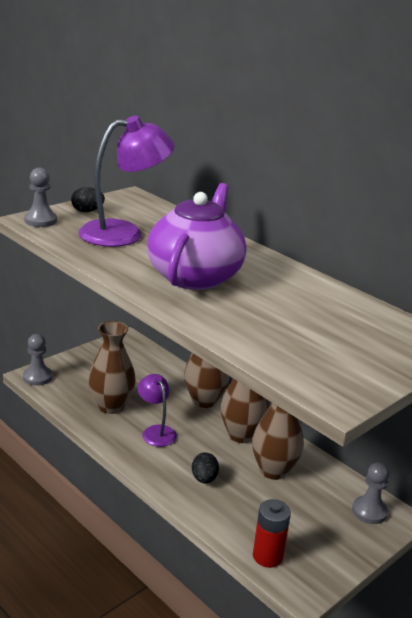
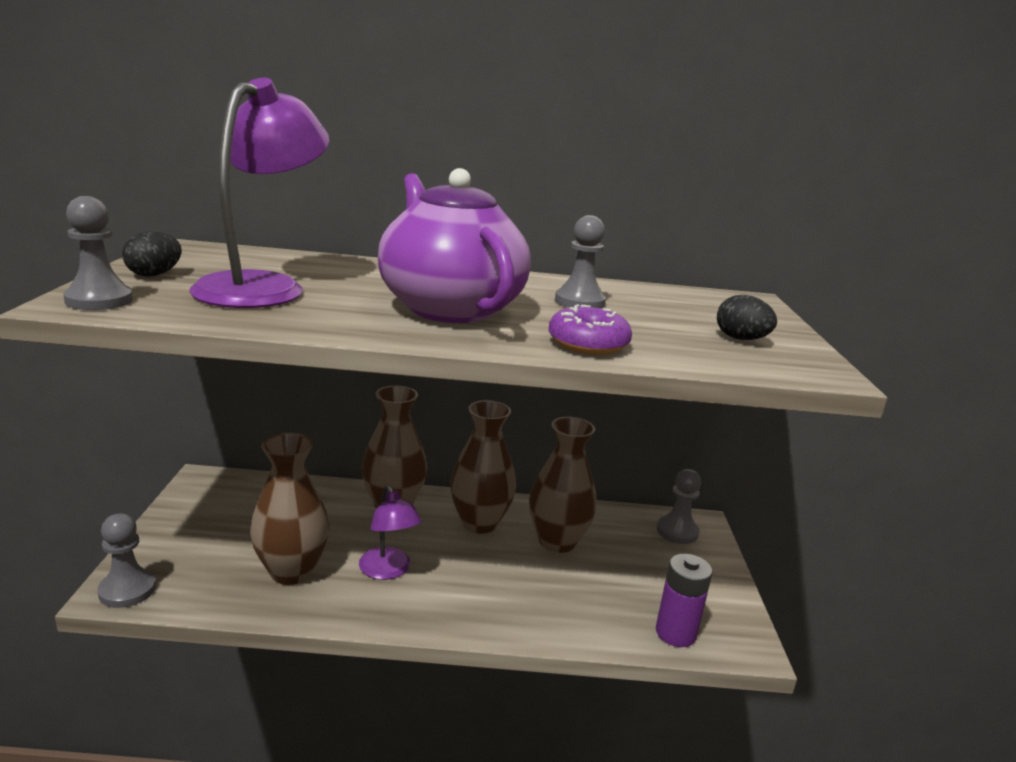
camera: 45 degrees left, 5 degrees down
(156, 431) = (388, 571): purple lamp -> purple lamp turned 135 degrees counterclockwise
(204, 479) = (511, 592): black egg -> black egg (741, 339)
(224, 325) = (588, 344): none -> purple donut
(267, 556) = (675, 633): red battery -> purple battery
(289, 299) = (579, 302): none -> grey pawn

